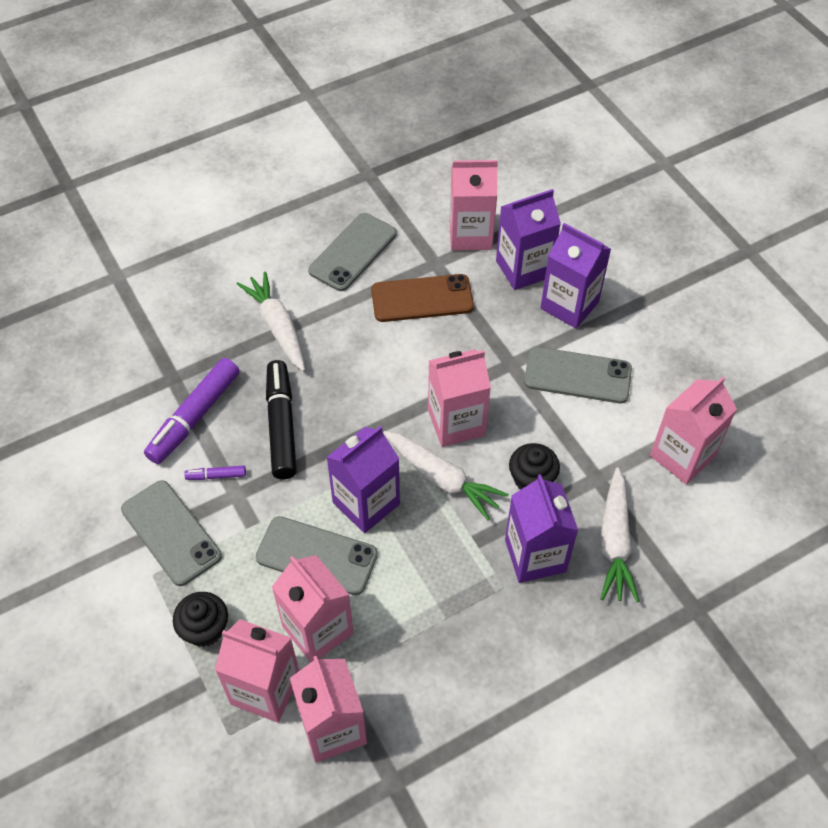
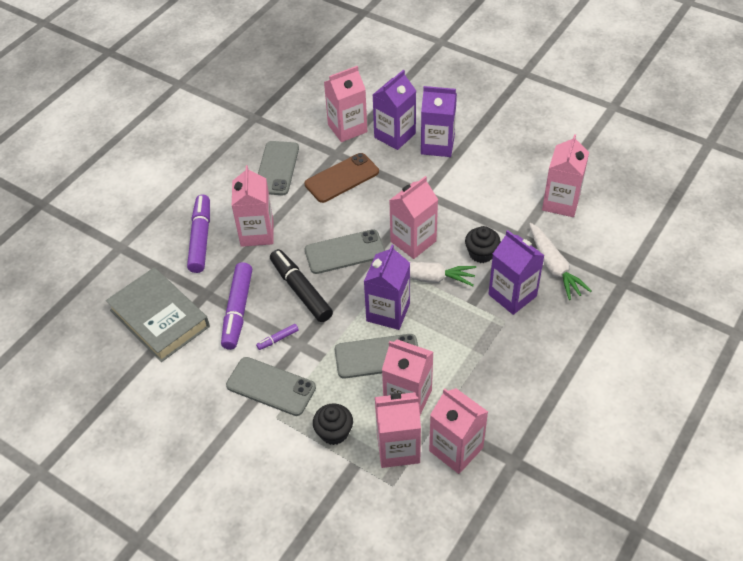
camera: 25 degrees left, 5 degrees down
(104, 385) = (159, 318): none -> grey book
(210, 305) = (201, 238): none -> purple marker
(277, 327) = (257, 233): white carrot -> pink carton
(577, 376) = (469, 183): grey phone -> grey phone (345, 252)

